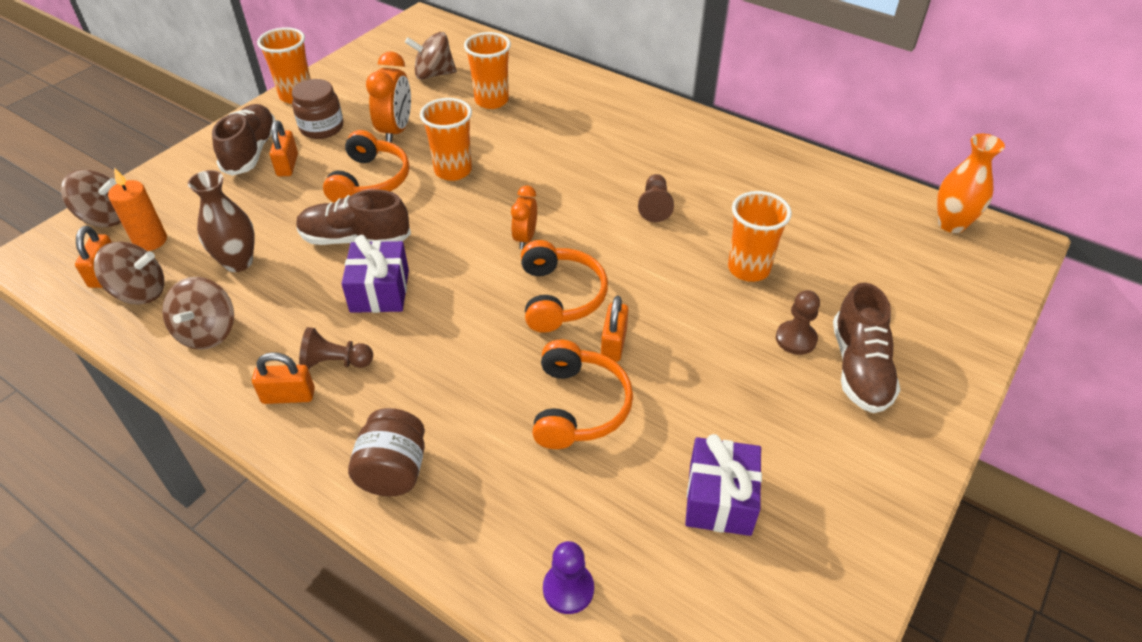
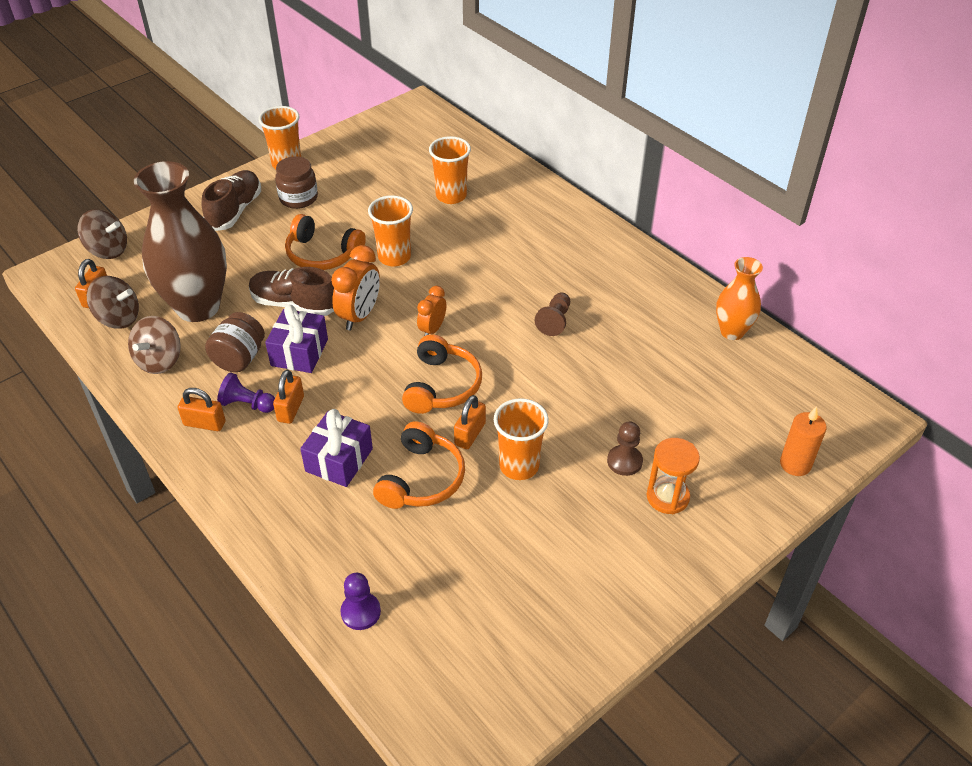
camera: 15 degrees right, 0 degrees up
(150, 241) = (137, 276): orange candle -> orange candle (795, 464)
(238, 262) = (198, 307): brown vase -> brown vase, size x1.87
(287, 165) = (260, 228): orange padlock -> orange padlock (291, 409)
(335, 362) = (247, 404): brown pawn -> purple pawn
(370, 181) = (322, 254): orange headphones -> orange headphones turned 90 degrees clockwise
(393, 471) = (264, 497): brown jar -> brown jar (239, 358)
(396, 131) = (359, 211): orange clock -> orange clock (359, 316)
(433, 74) = (410, 162): brown spinning top -> none
(719, 499) = (502, 574): purple gift -> purple gift (339, 460)
(748, 269) = (612, 393): orange cup -> orange cup (519, 466)
(859, 368) = (667, 497): brown shoe -> orange hourglass
(951, 224) = (818, 387): orange vase -> orange vase (732, 331)

